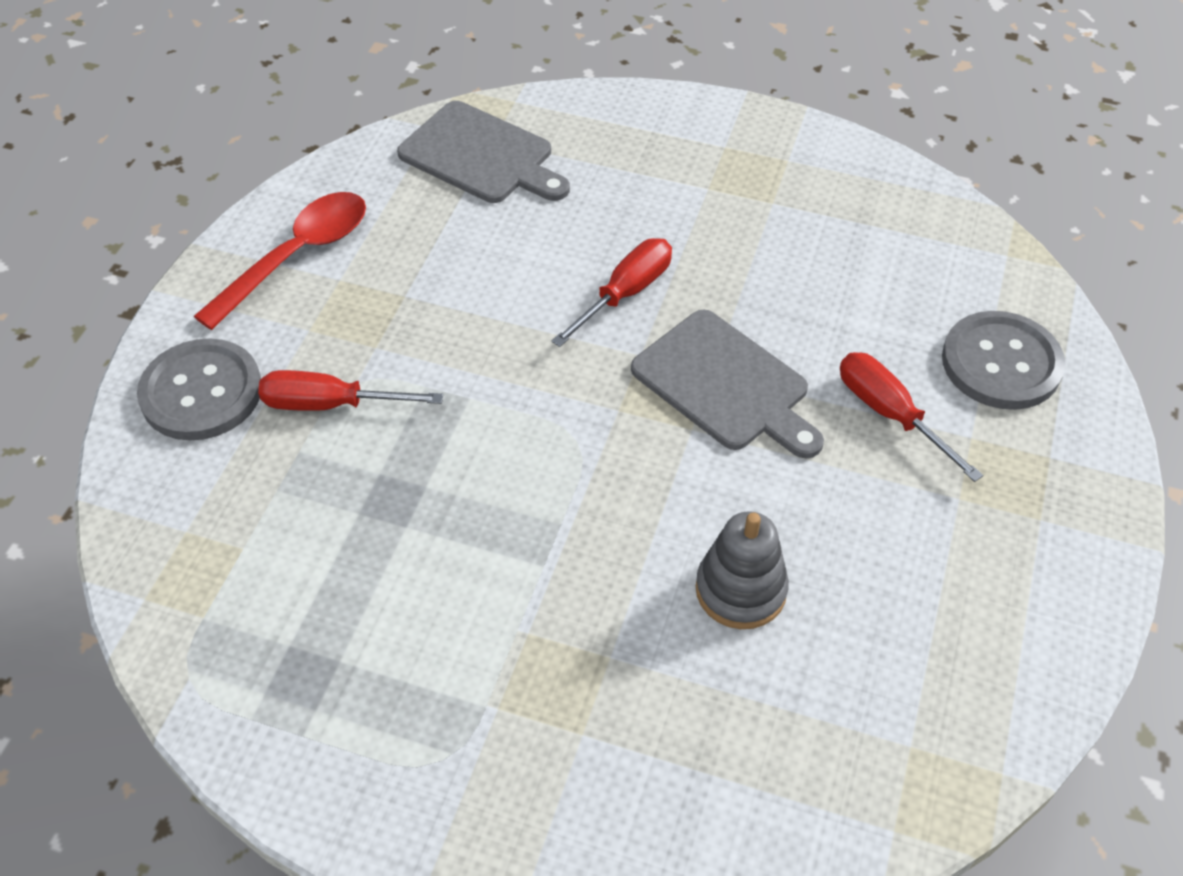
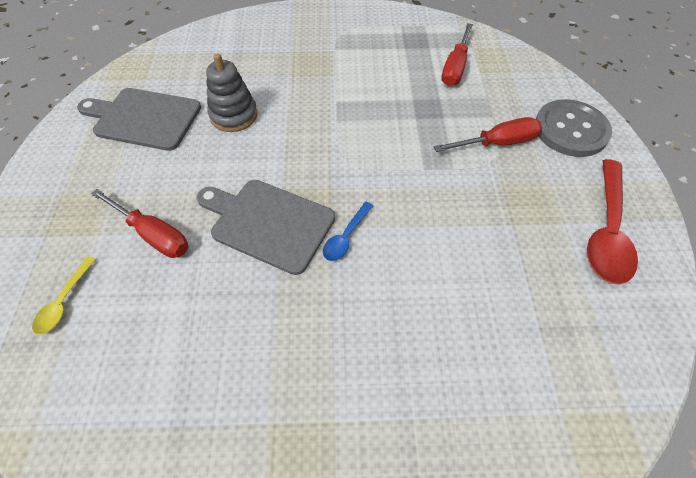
camera: 160 degrees right, 5 degrees up
(481, 155) = (558, 387): grey cutting board -> grey cutting board (144, 118)
(625, 293) = (362, 274): red screwdriver -> red screwdriver (455, 68)
(626, 339) = (346, 237): none -> blue spoon
(1001, 363) = (64, 301): grey button -> yellow spoon

